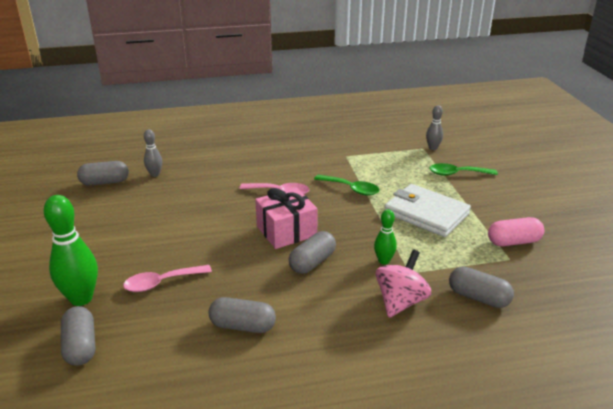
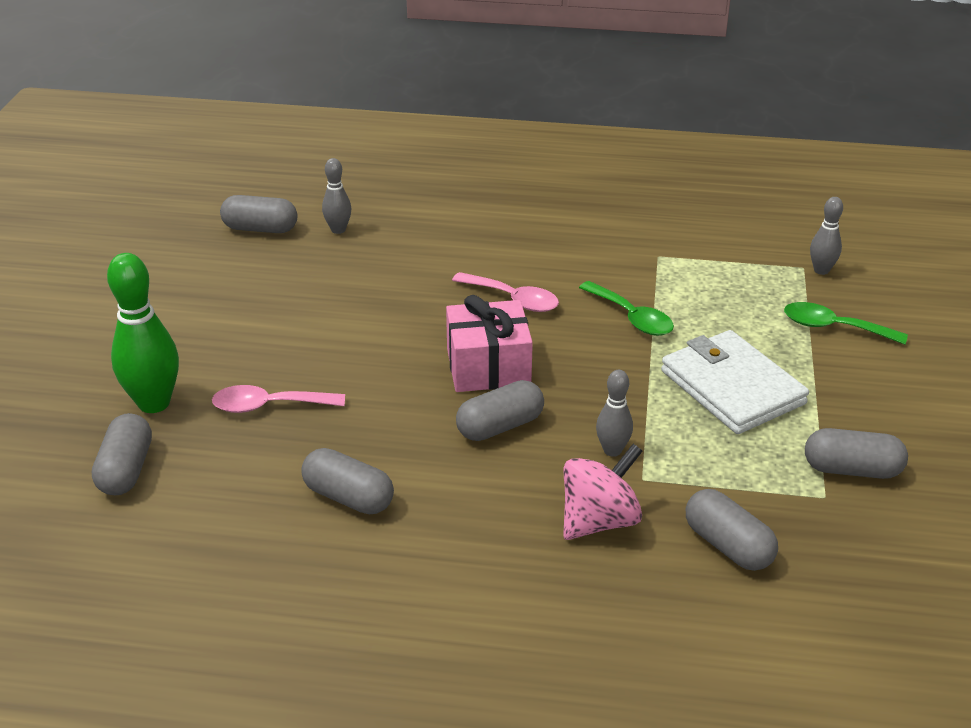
camera: 20 degrees right, 5 degrees up
(384, 261) = (612, 450): green bowling pin -> grey bowling pin
(513, 242) = (852, 469): pink capsule -> grey capsule

